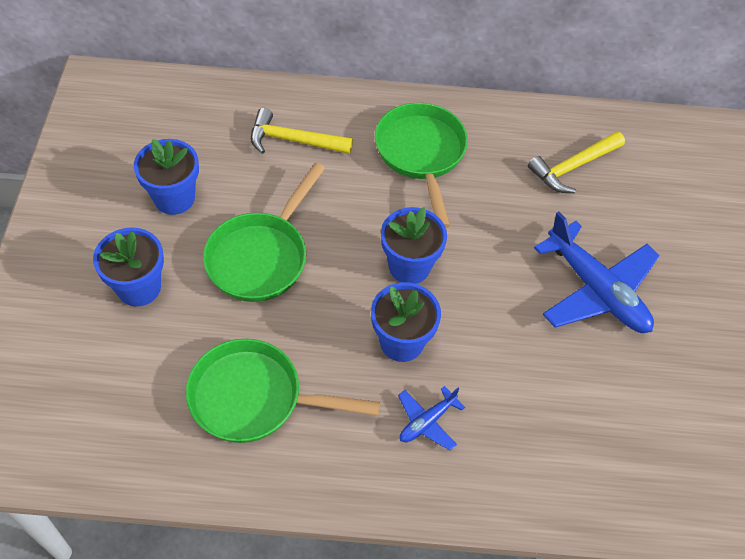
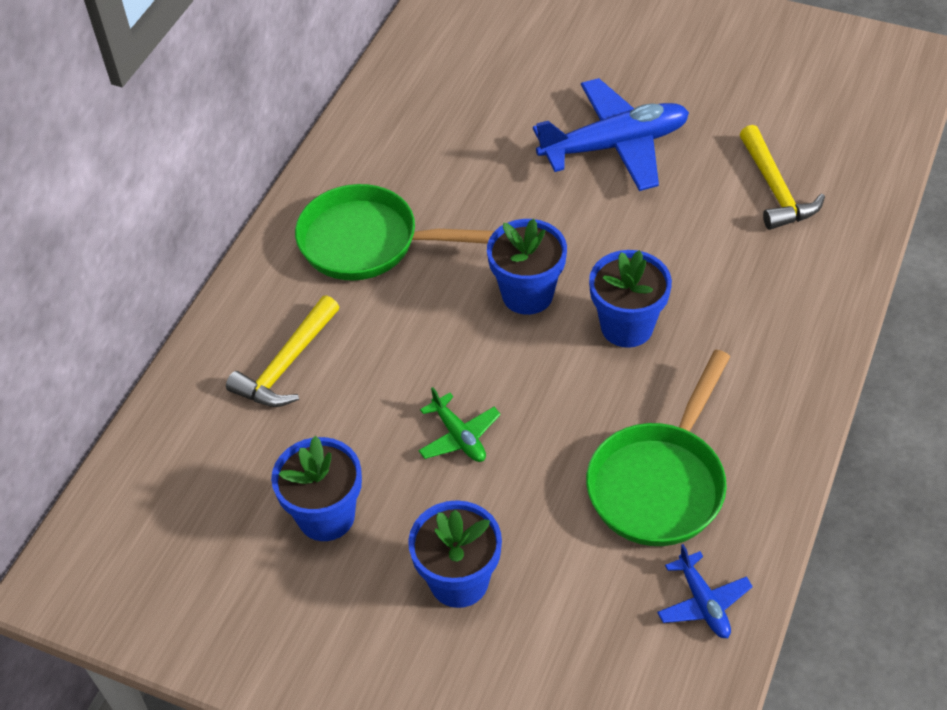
camera: 65 degrees left, 5 degrees down
(261, 256) = (459, 436): green pan -> green plane
(427, 422) = (733, 329): blue plane -> blue plane (703, 602)
(573, 167) = (446, 115): yellow hammer -> yellow hammer (775, 189)

